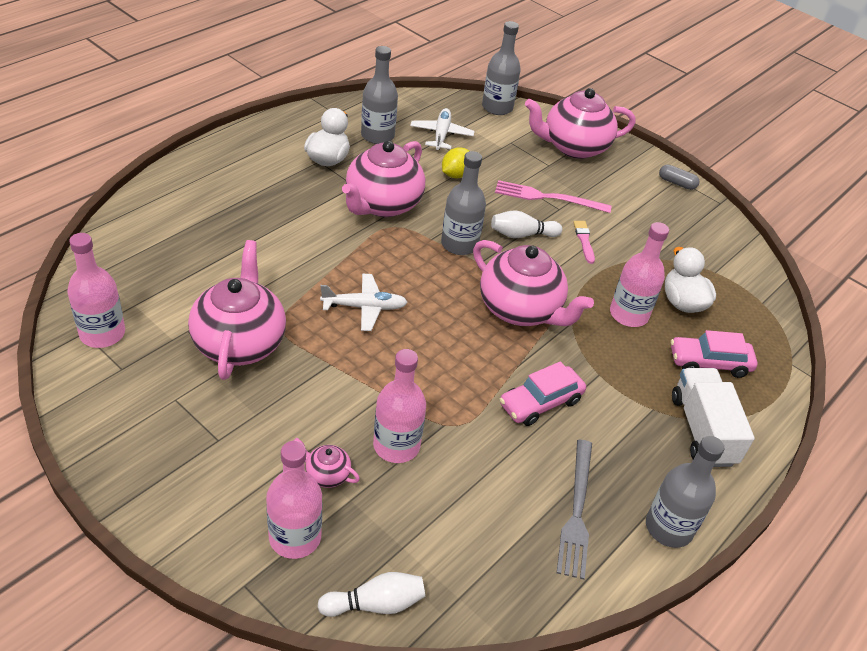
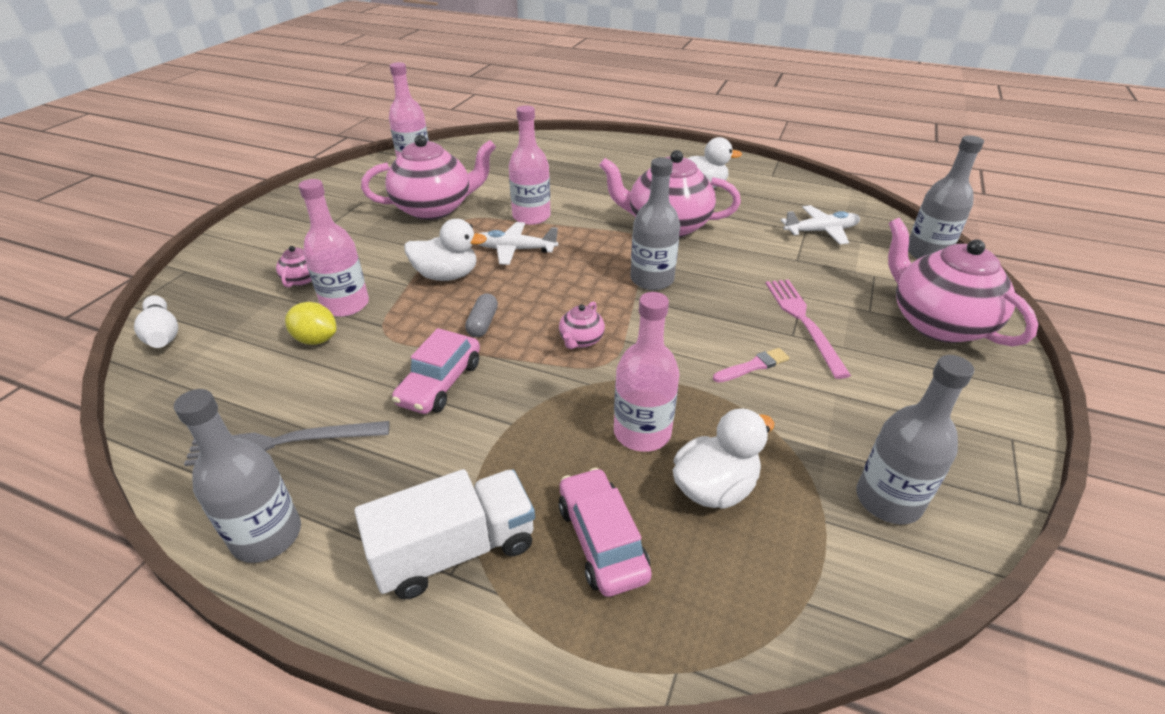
camera: 75 degrees right, 5 degrees down
(295, 537) = (233, 280): pink bottle -> pink bottle (531, 216)
(364, 307) = (514, 250): white plane -> white plane turned 120 degrees clockwise
(377, 136) = (768, 200): grey bottle -> grey bottle (888, 500)
(384, 363) = (447, 275): none -> white duck
(456, 175) = (764, 254): yellow lemon -> yellow lemon (316, 339)
(521, 310) = (581, 340): pink teapot -> pink teapot, size x0.43
(522, 234) = (711, 316): white bowling pin -> none
(540, 402) = (440, 383): pink car -> pink car turned 105 degrees counterclockwise
(676, 183) = (999, 439): grey capsule -> grey capsule (482, 323)

